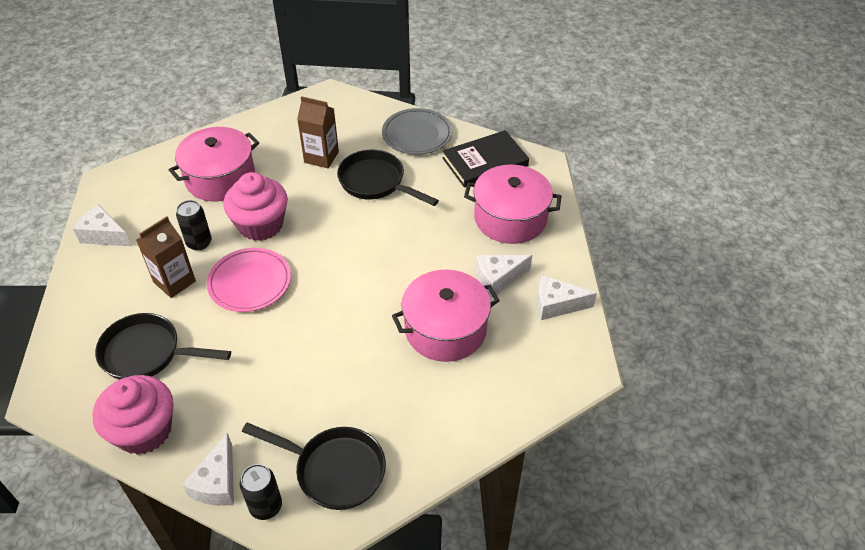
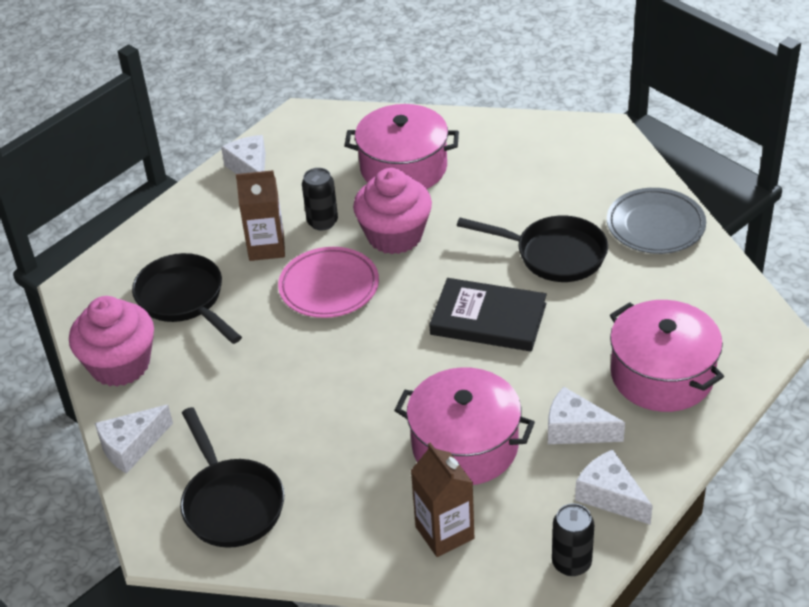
camera: 45 degrees right, 5 degrees down
(266, 506) = (148, 493): black can -> black can (571, 563)
(321, 157) = (525, 197): brown carton -> brown carton (444, 533)
(376, 182) = (554, 254): black pan -> black pan turned 120 degrees clockwise
(485, 162) = (702, 297): black book -> black book (488, 319)

